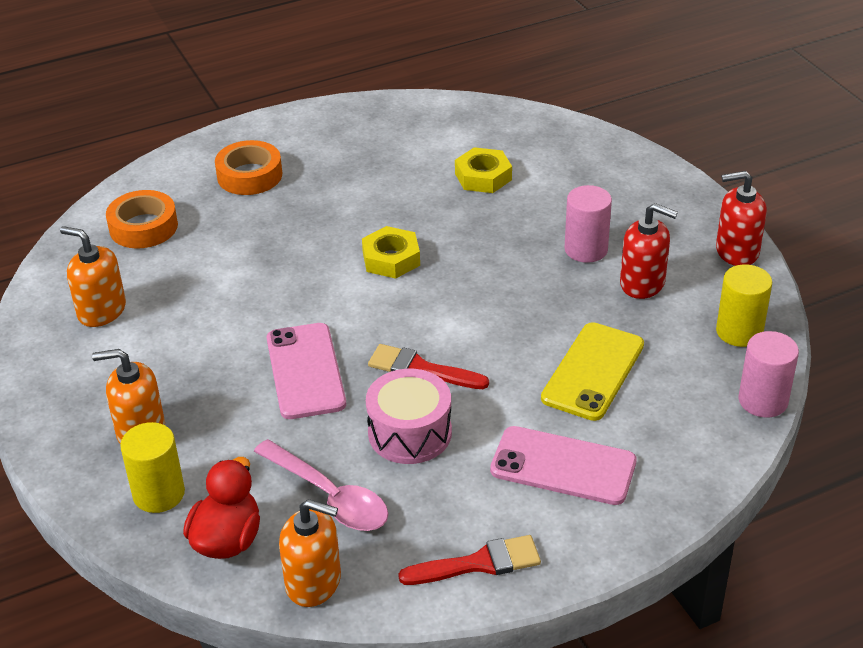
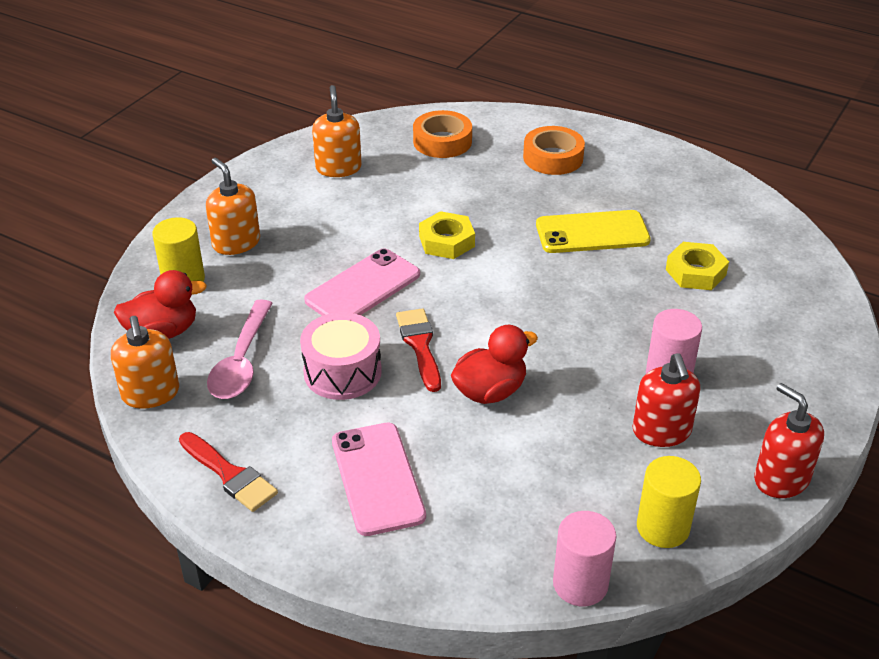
camera: 55 degrees right, 0 degrees up
(391, 259) = (533, 270): yellow nut -> yellow nut (446, 241)
(517, 353) = (490, 391): none -> red duck
(593, 371) = (511, 448): yellow phone -> yellow phone (592, 233)

